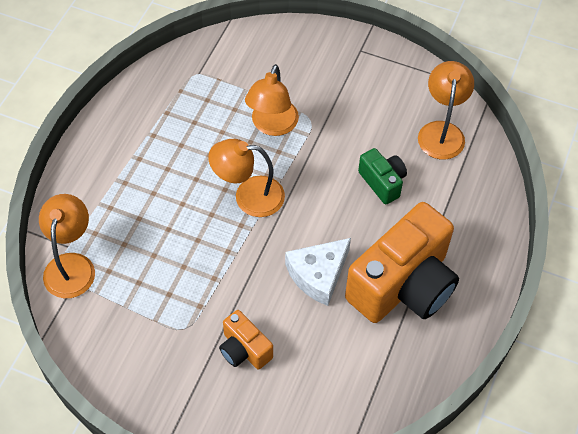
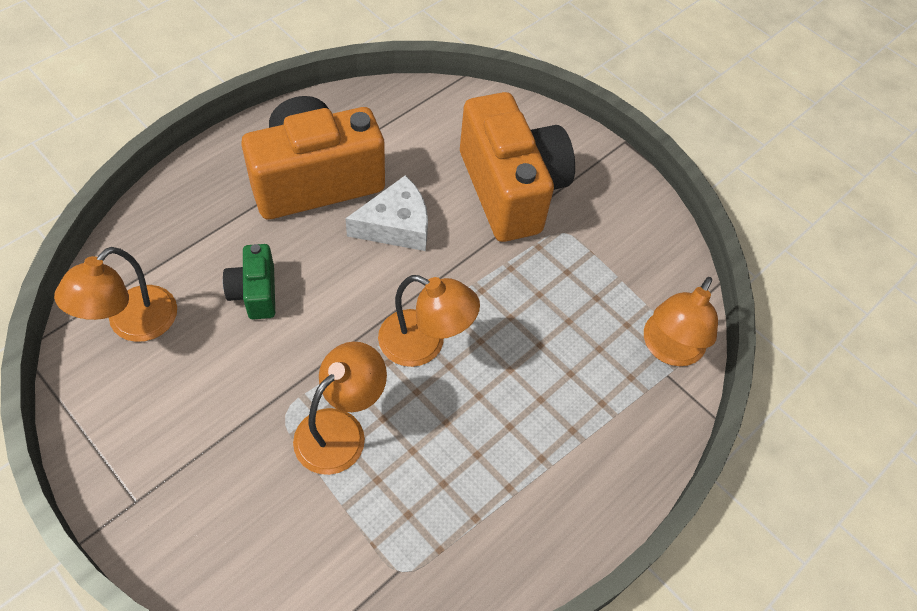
camera: 160 degrees left, 0 degrees up
(244, 349) = (511, 189): orange camera -> orange camera, size x2.12

